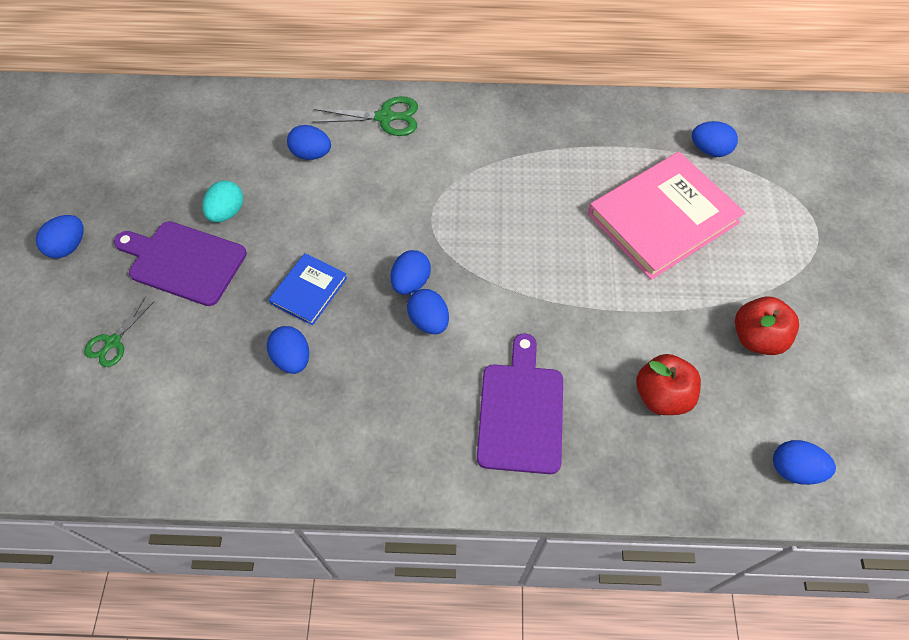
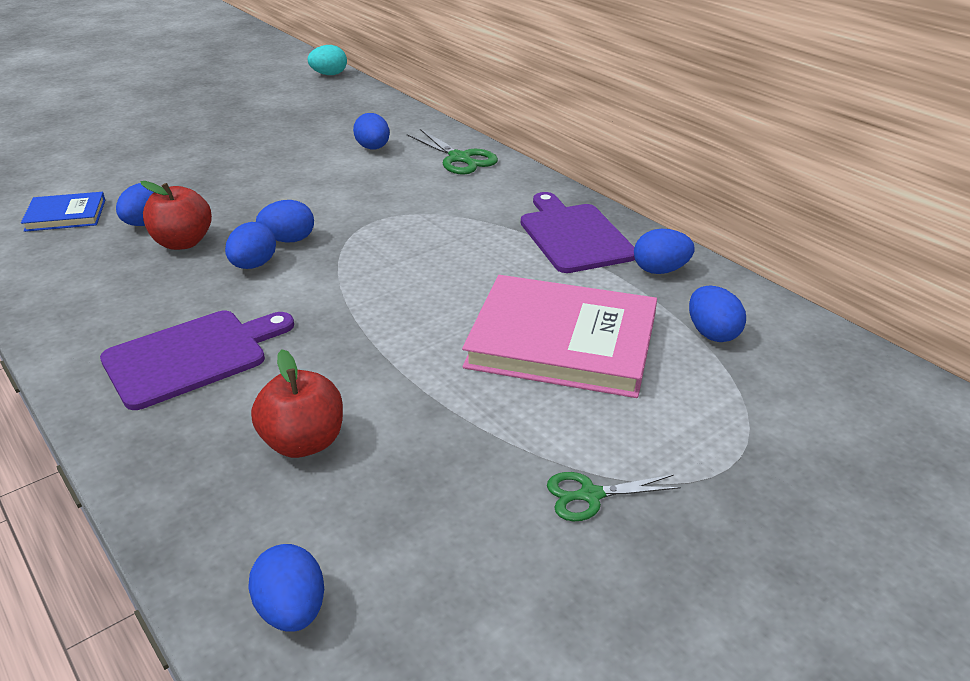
camera: 50 degrees right, 25 degrees down
(69, 246) = (168, 111): blue egg -> blue egg (660, 270)
(113, 342) = (95, 156): green scissors -> green scissors (590, 495)
(183, 261) = (200, 149): purple cutting board -> purple cutting board (574, 235)
(227, 212) = (268, 144): turquoise egg -> turquoise egg (329, 74)
(309, 290) = (226, 202): blue book -> blue book (66, 215)
(756, 338) = (475, 485): red apple -> red apple (183, 242)

